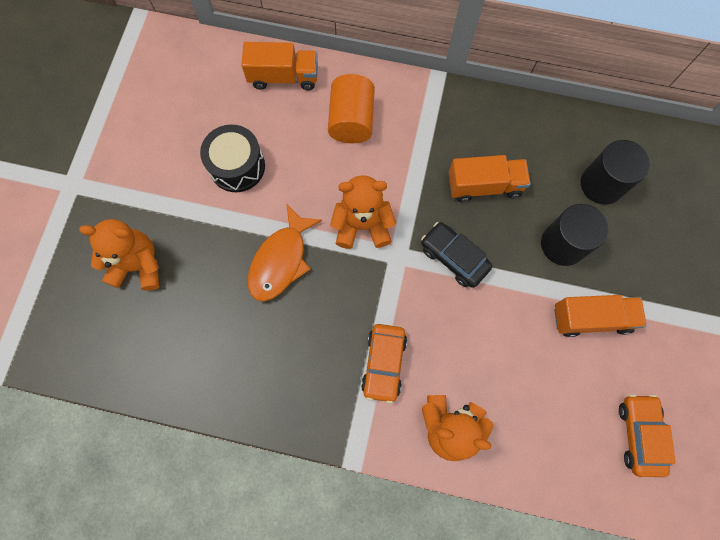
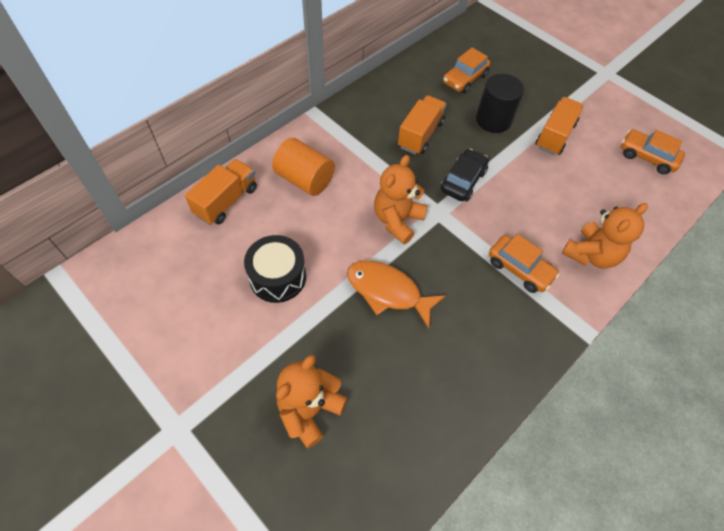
camera: 60 degrees left, 15 degrees down
(281, 261) = (387, 291): orange fish -> orange fish turned 150 degrees clockwise
(454, 258) = (463, 181): black car -> black car turned 135 degrees clockwise
(602, 184) = (464, 79): black cylinder -> orange car

